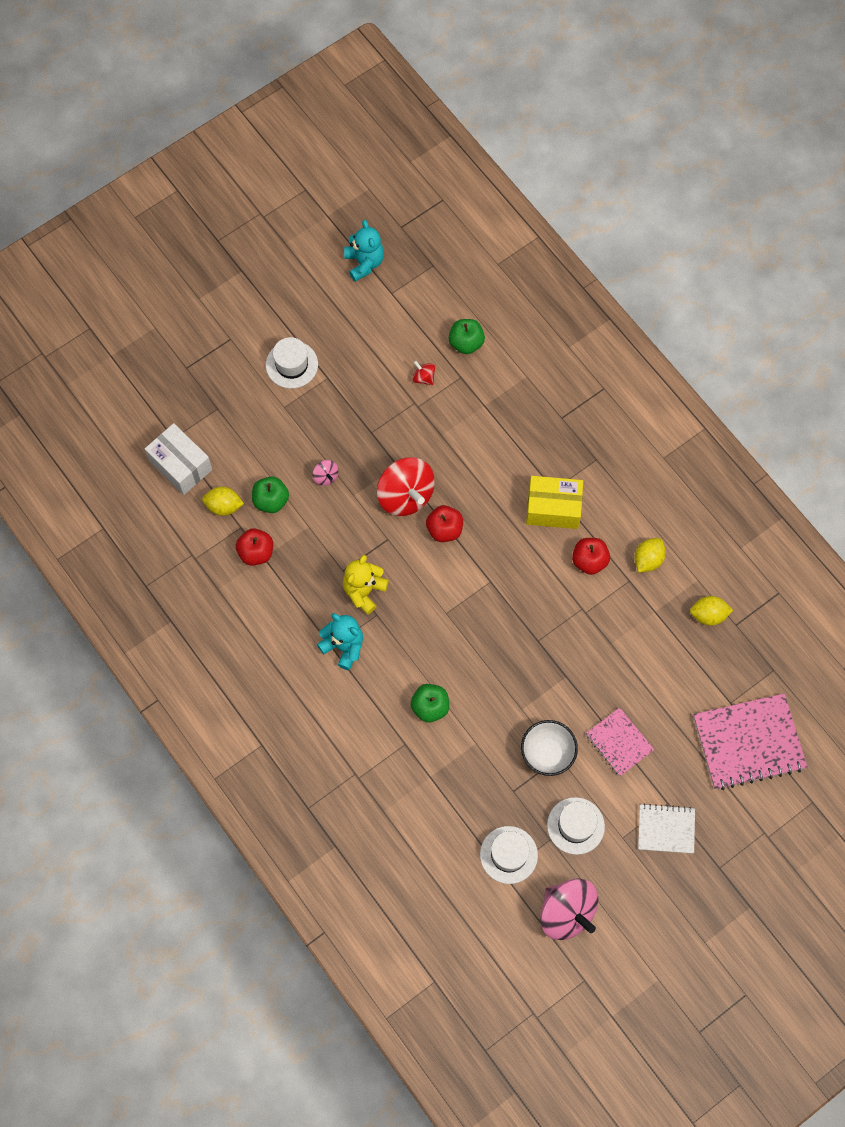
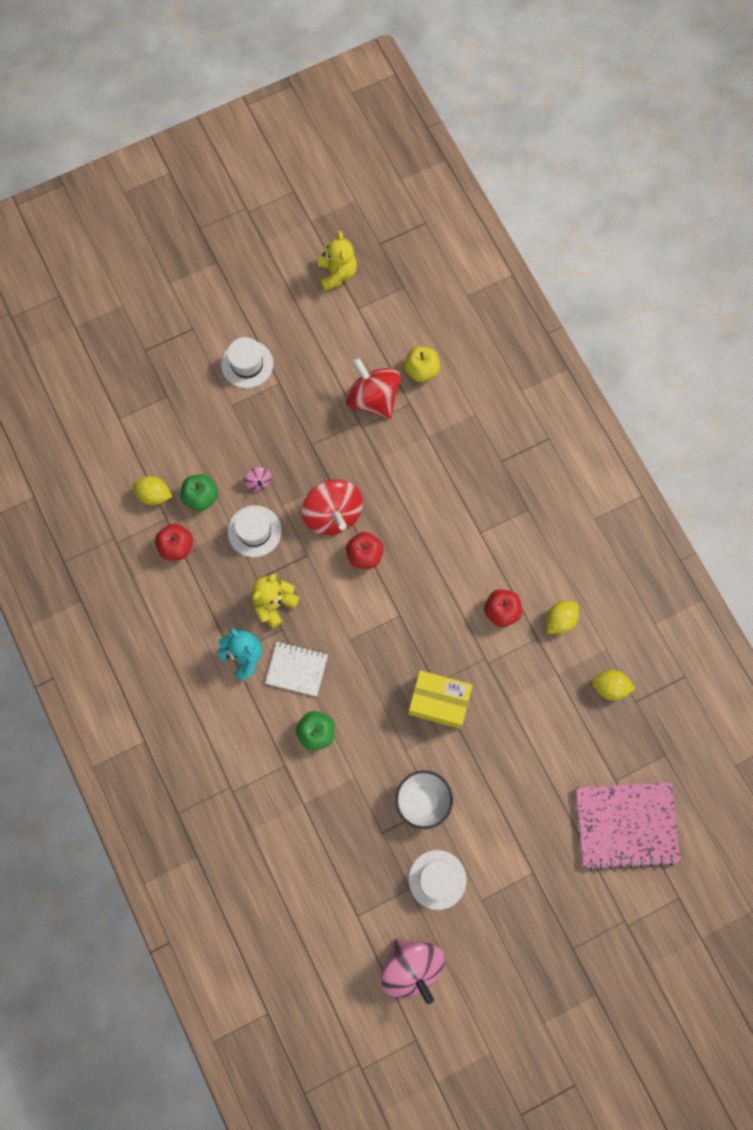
camera: 10 degrees right, 5 degrees up
(180, 465) = (120, 447): white box -> none
(364, 263) = (337, 274): turquoise teddy bear -> yellow teddy bear
(423, 378) = (373, 398): red spinning top -> red spinning top, size x2.24
(466, 343) = (421, 370): green apple -> yellow apple
(508, 855) = (365, 897): white hat -> white hat (254, 531)
(553, 508) = (475, 552): yellow box -> yellow box (438, 702)
(619, 742) = (496, 802): pink notebook -> none
(666, 829) = (526, 899): white notebook -> white notebook (297, 669)

